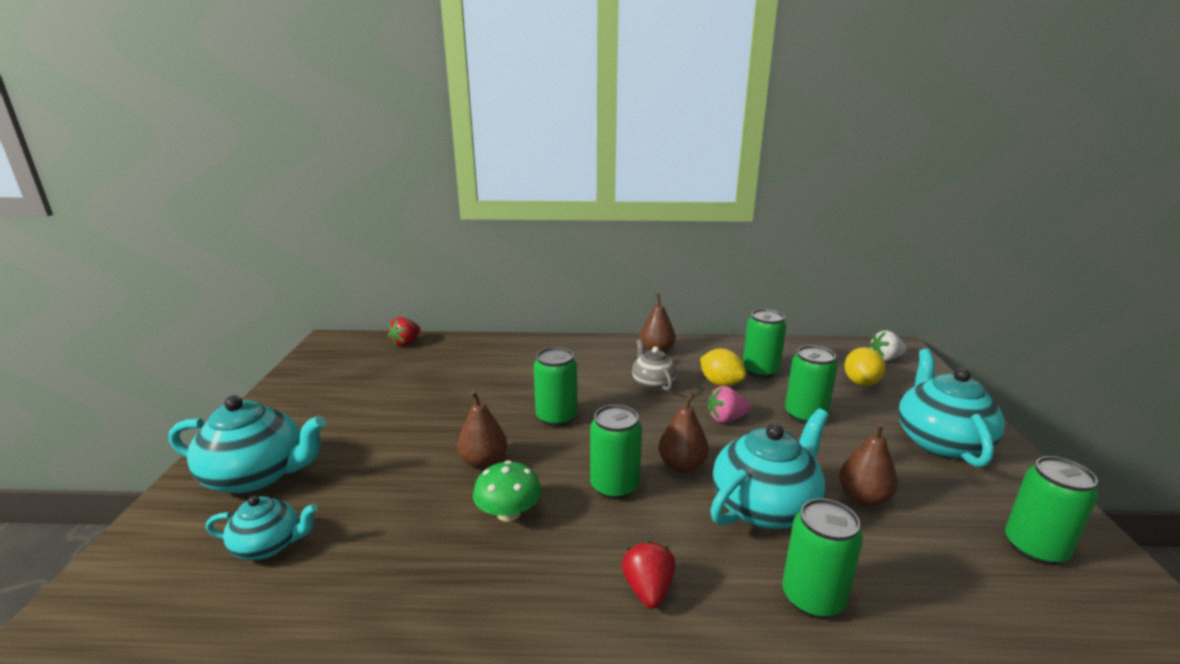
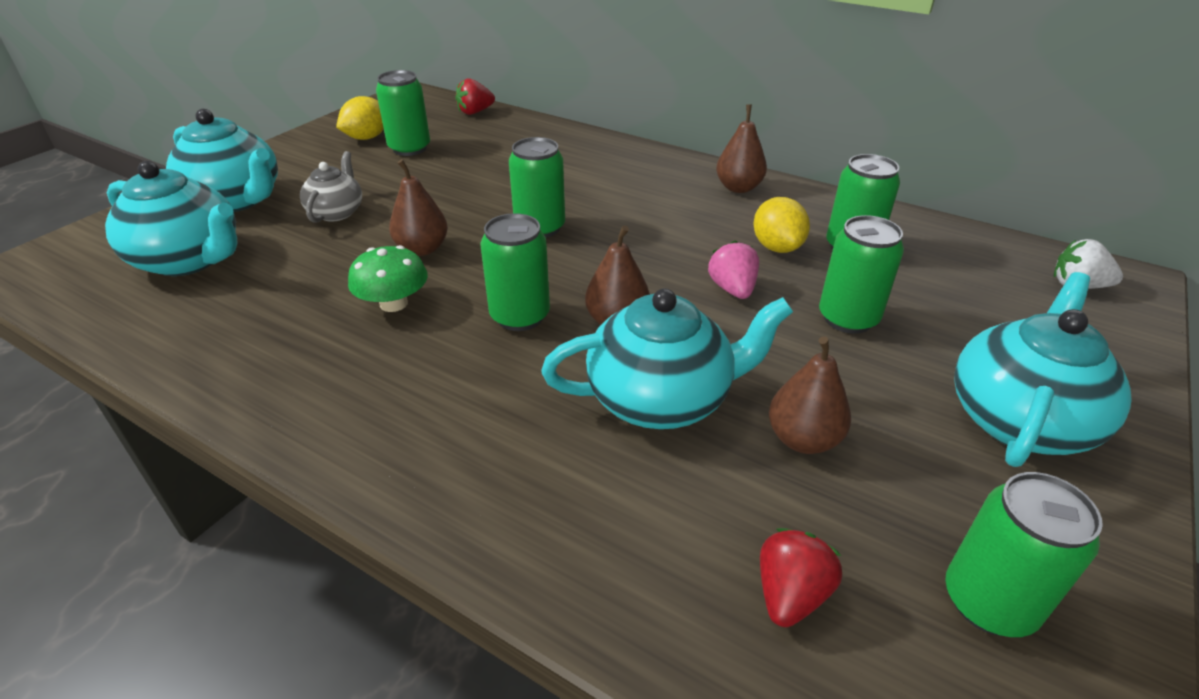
camera: 30 degrees right, 15 degrees up
(269, 545) = (190, 260): turquoise teapot -> turquoise teapot, size x1.73
(648, 590) = (439, 425): red strawberry -> red strawberry (790, 594)
(652, 383) = (689, 223): grey teapot -> grey teapot (337, 212)
(726, 419) = (732, 289): pink strawberry -> pink strawberry turned 60 degrees clockwise
(812, 598) = (598, 511): green can -> green can (409, 148)
(861, 382) = (990, 305): yellow lemon -> yellow lemon (367, 137)

